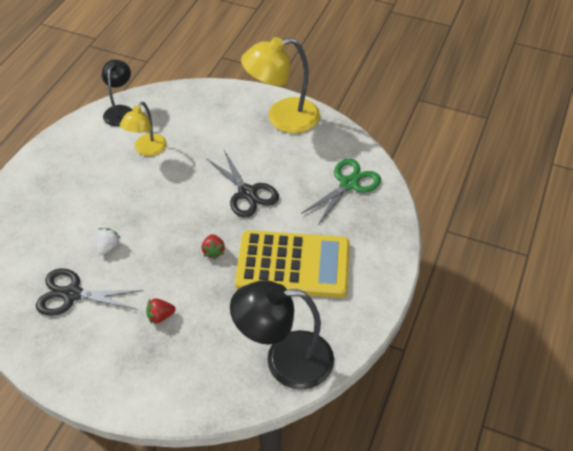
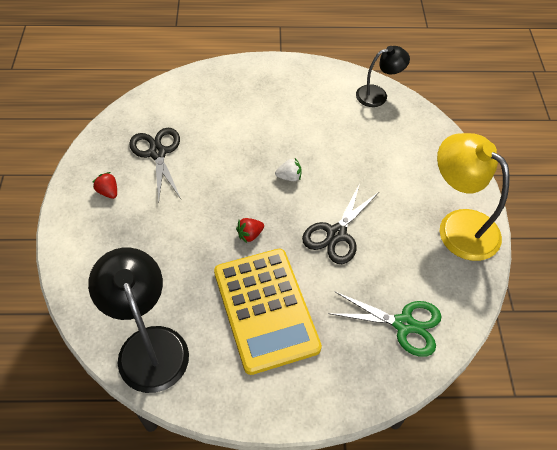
camera: 65 degrees right, 5 degrees up
(108, 246) = (217, 155): white strawberry -> white strawberry (289, 177)
(147, 150) = (343, 134): yellow lamp -> none
(160, 316) = (159, 224): red strawberry -> red strawberry (108, 192)

